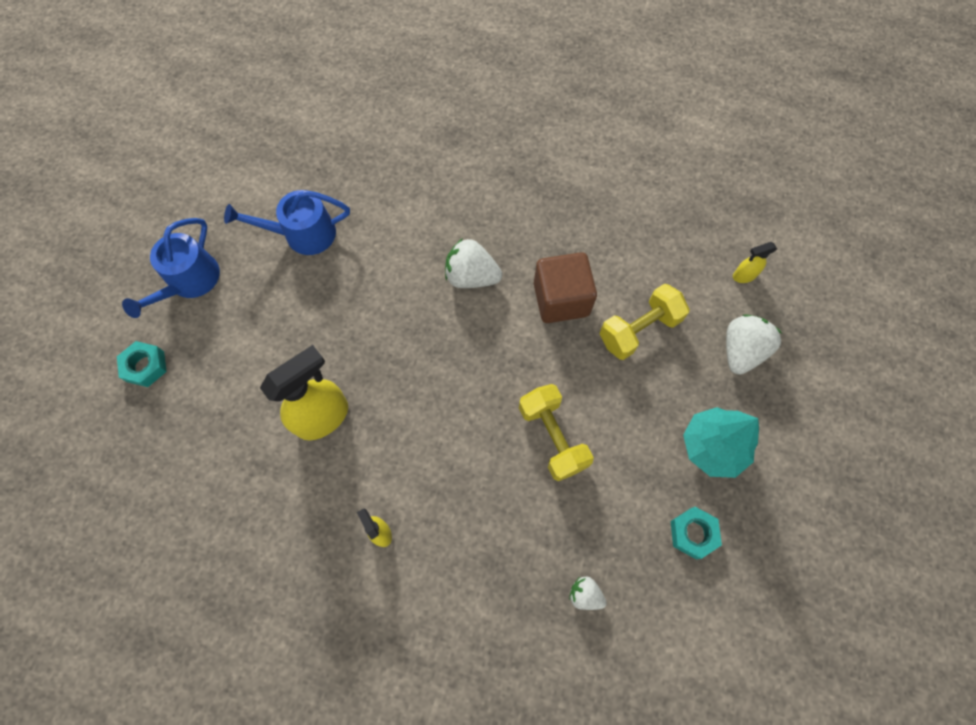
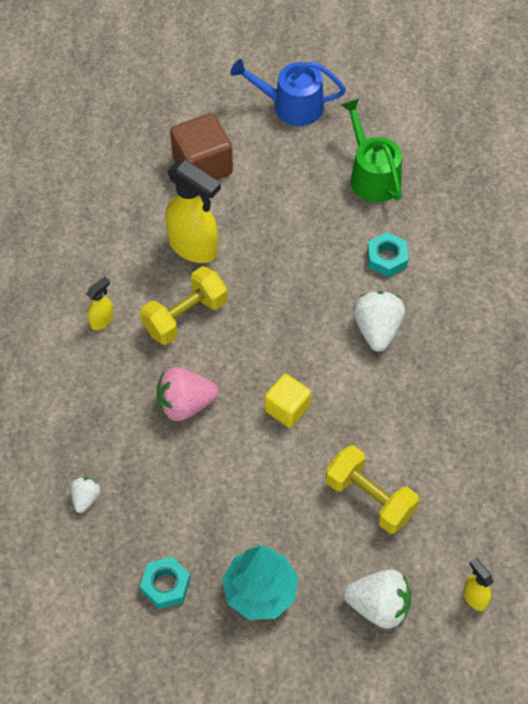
camera: 75 degrees right, 10 degrees down
(145, 366) = (201, 103): turquoise nut -> turquoise nut (387, 258)
(303, 234) = (372, 176): blue watering can -> green watering can
(503, 469) = (185, 405): none -> pink strawberry
(532, 375) = (287, 408): none -> yellow cube
(552, 437) = (228, 440): yellow dumbbell -> yellow dumbbell (185, 316)
(561, 299) = (380, 417): brown cube -> brown cube (202, 165)

